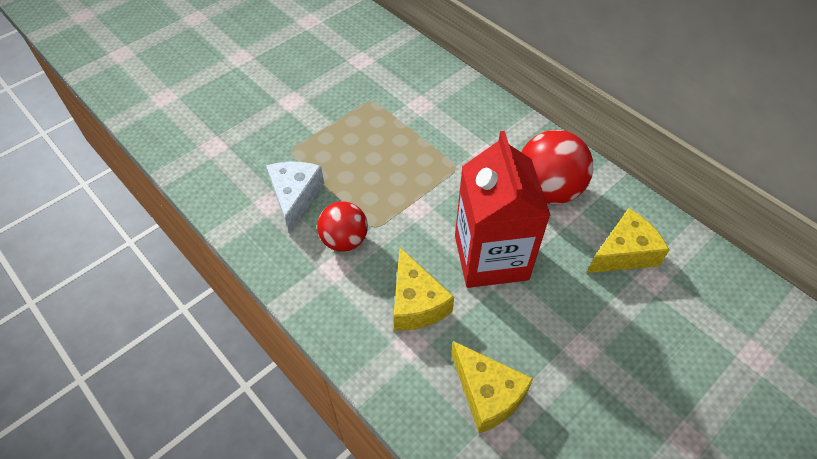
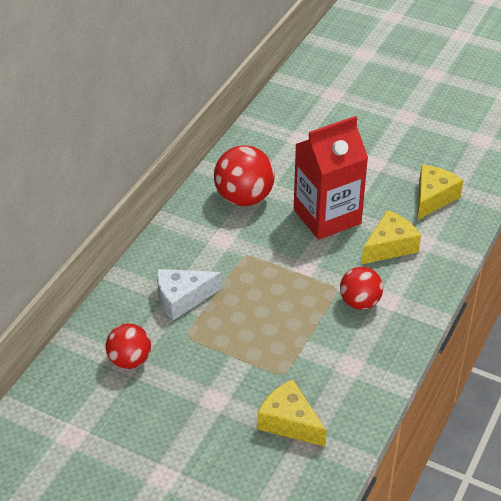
camera: 110 degrees left, 10 degrees down
(295, 197) = (334, 349): white cheese -> white cheese (182, 299)
(363, 62) = (130, 360): none -> red ball
(624, 253) = (284, 153): yellow cheese -> yellow cheese (289, 422)

